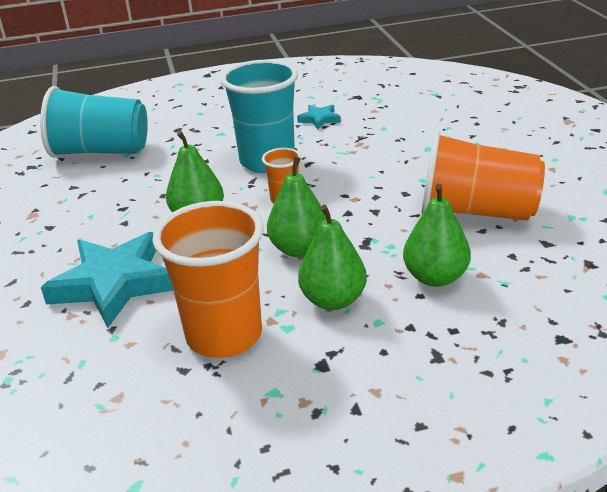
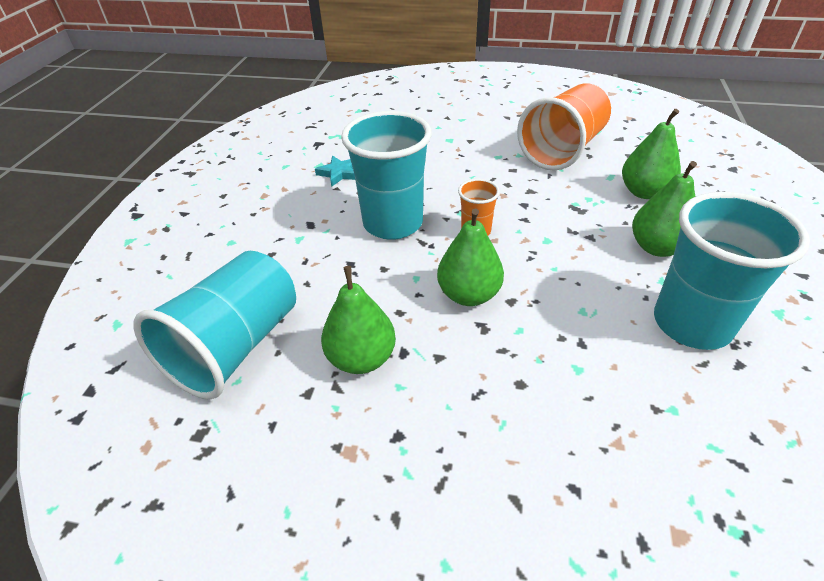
camera: 65 degrees left, 10 degrees up
(114, 284) = (569, 390): turquoise star -> none
(224, 335) = (691, 324): orange cup -> turquoise cup
(299, 249) = (569, 245): green pear -> green pear (361, 358)

